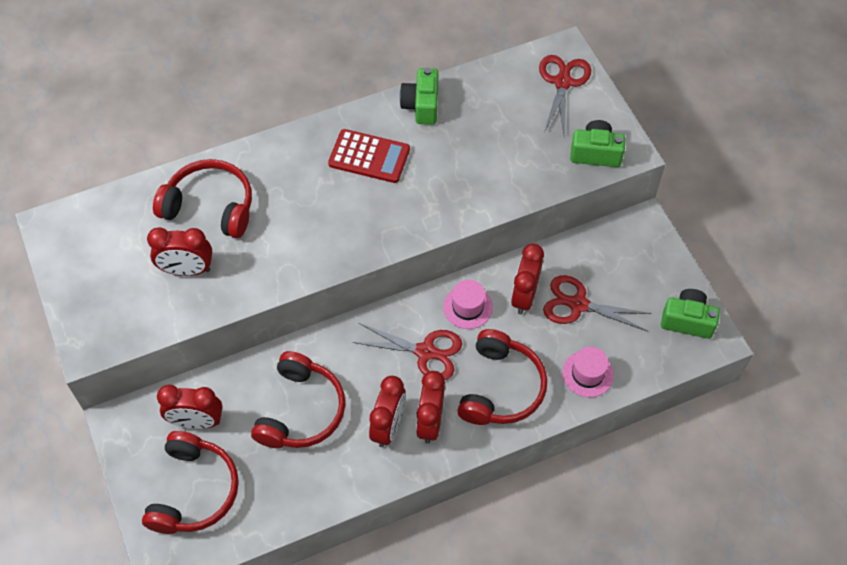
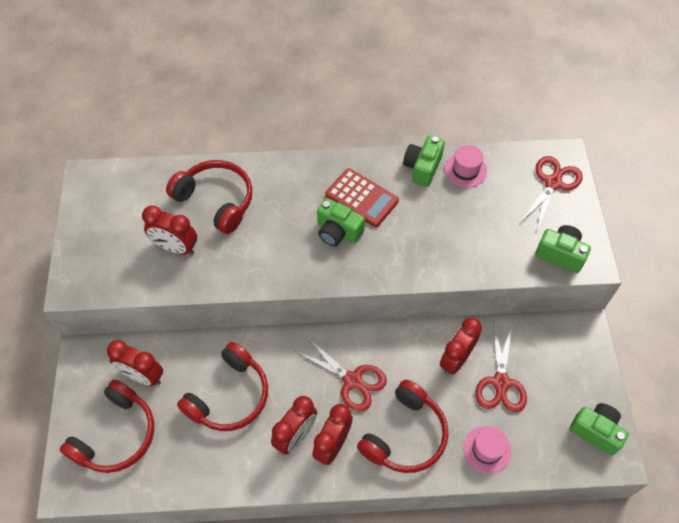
camera: 20 degrees right, 0 degrees up
(358, 199) = (338, 232): none -> green camera
(467, 307) = (403, 353): pink hat -> pink hat (465, 170)
(578, 304) = (500, 383): red scissors -> red scissors turned 120 degrees counterclockwise

